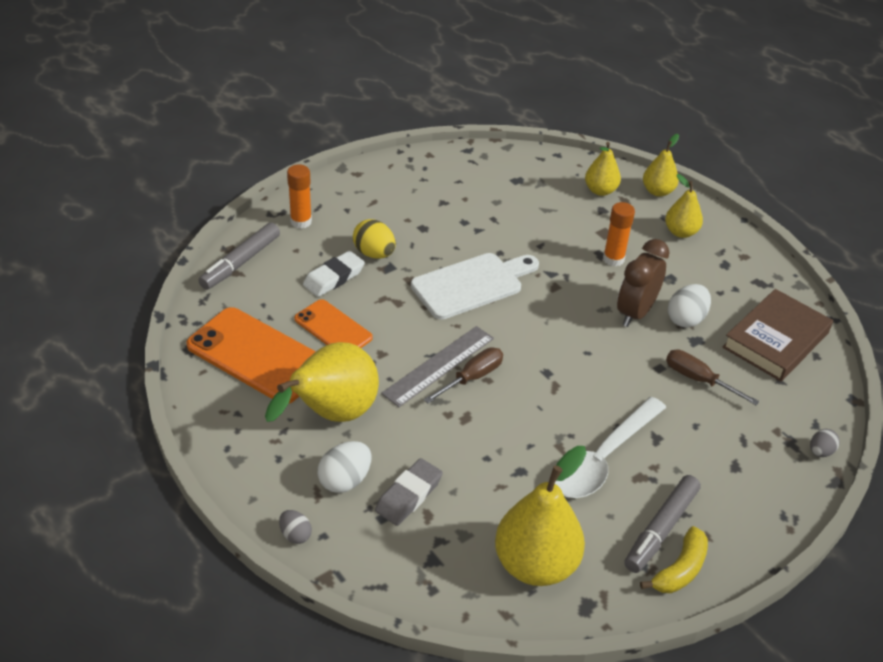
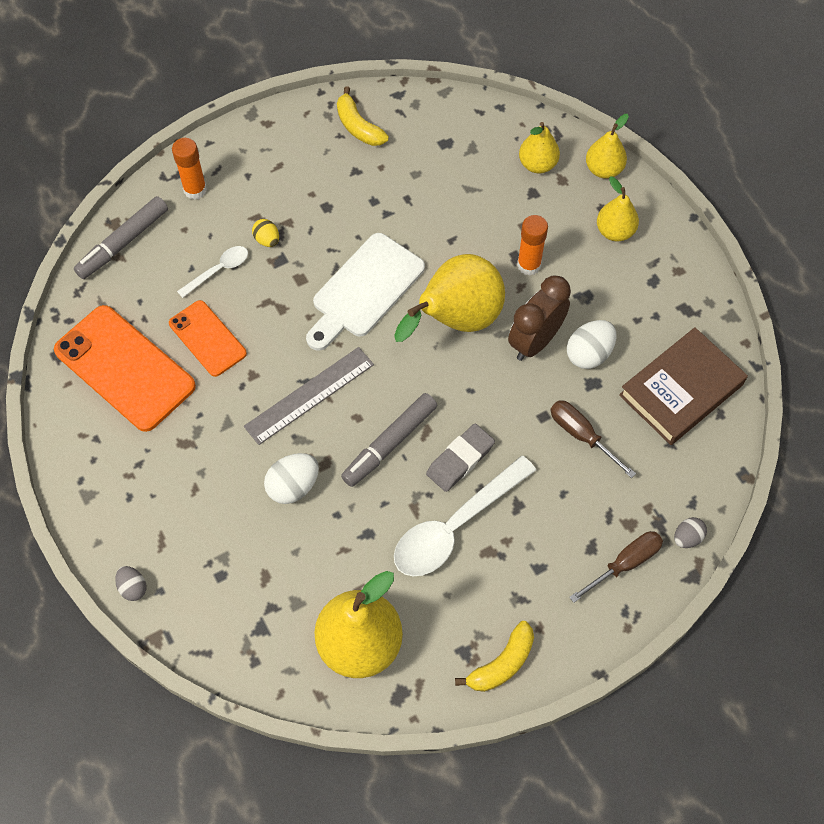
camera: 10 degrees right, 20 degrees up
(331, 415) = (189, 449): yellow pear -> yellow pear (456, 320)
(334, 278) = (219, 270): white eraser -> white spoon
(345, 480) = (190, 529): white egg -> white egg (293, 486)
(374, 253) = (267, 240): yellow egg -> yellow egg, size x0.61
(409, 495) = (250, 552): grey eraser -> grey eraser (460, 460)
(438, 172) = (358, 126): none -> yellow banana
(471, 284) = (364, 290): white cutting board -> white cutting board turned 150 degrees clockwise
(472, 378) = (341, 414): brown screwdriver -> brown screwdriver (624, 564)
(660, 529) = (494, 615): grey marker -> grey marker (389, 444)

